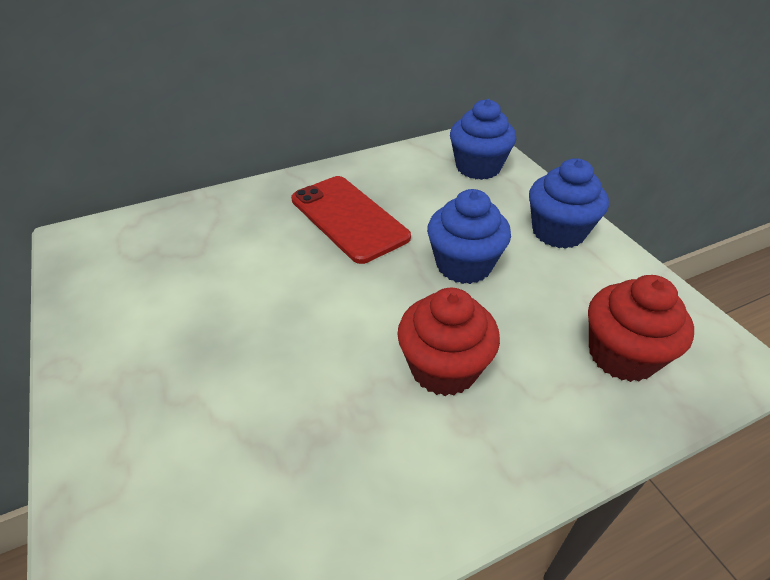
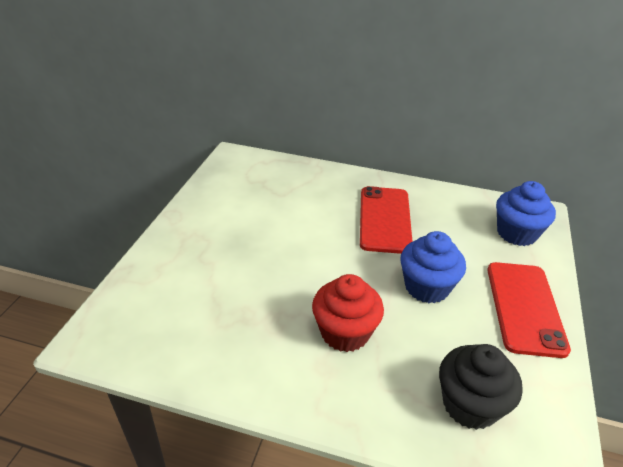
camera: 40 degrees right, 5 degrees down
(558, 232) = (525, 307): blue cupcake -> red phone
(622, 355) = (470, 405): red cupcake -> black cupcake

